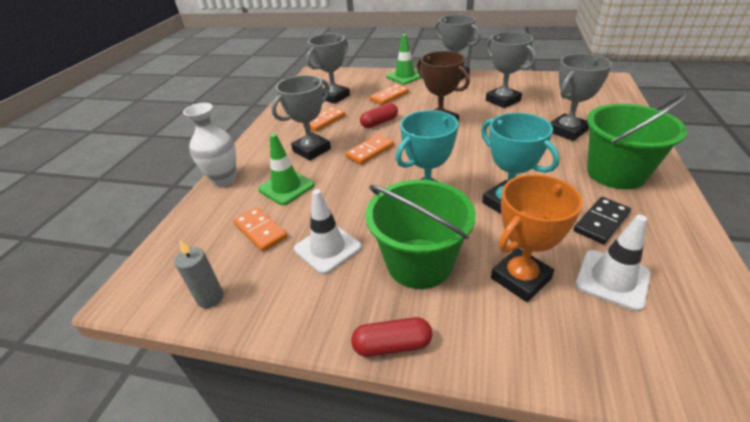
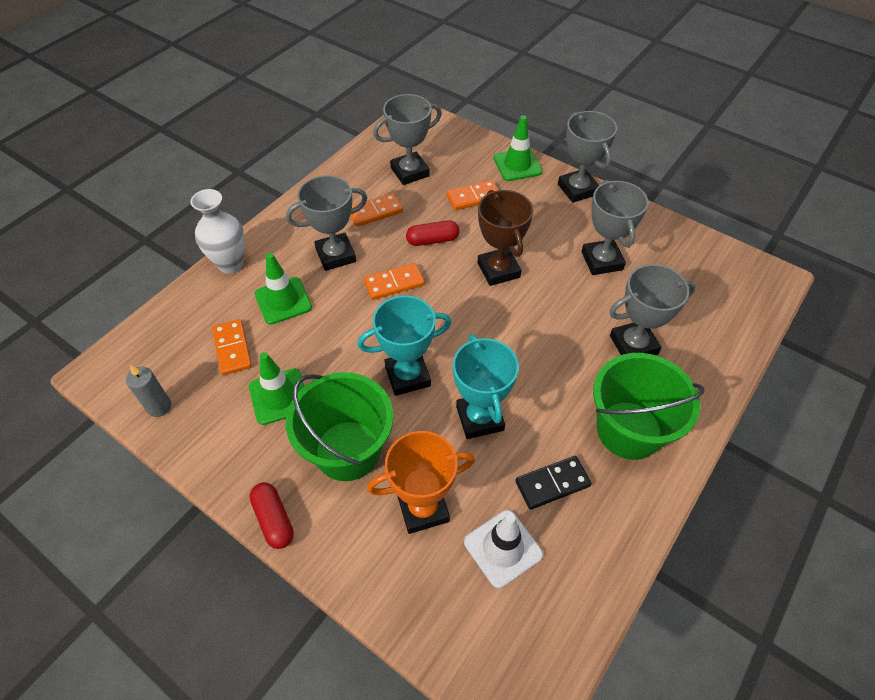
camera: 20 degrees right, 15 degrees up
(327, 248) = (279, 396): white traffic cone -> green traffic cone
(392, 345) = (274, 519): red capsule -> red capsule turned 45 degrees clockwise

